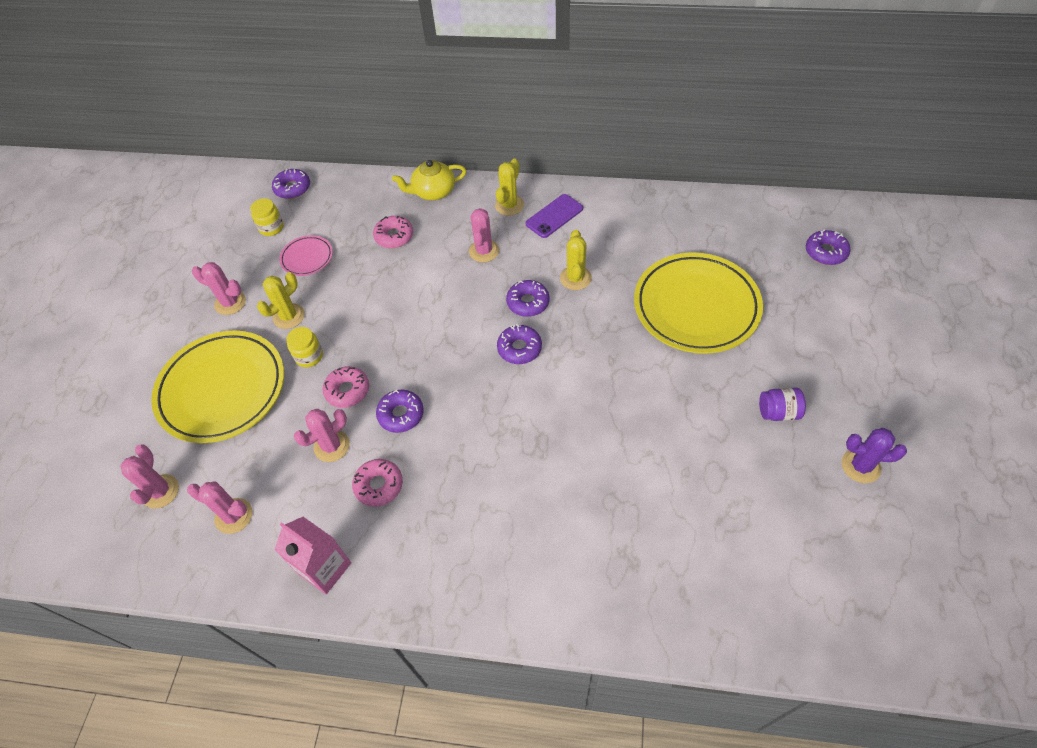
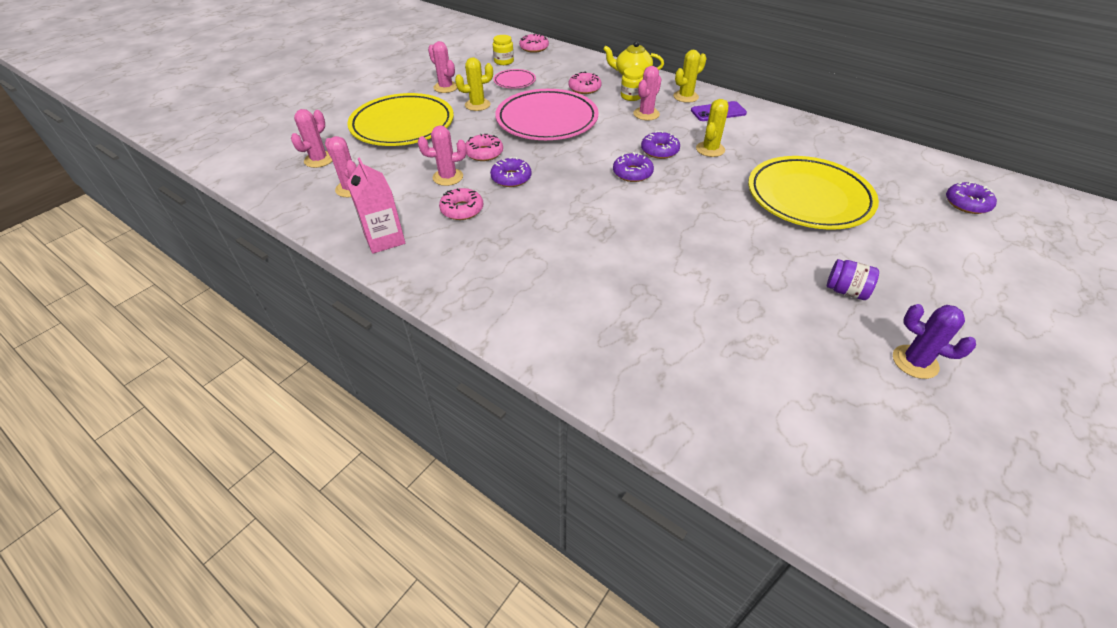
camera: 25 degrees right, 10 degrees down
(292, 188) = (534, 48): purple donut -> pink donut
(309, 356) = (473, 128): yellow jar -> yellow jar (631, 96)
(384, 307) = (547, 120): none -> pink plate

